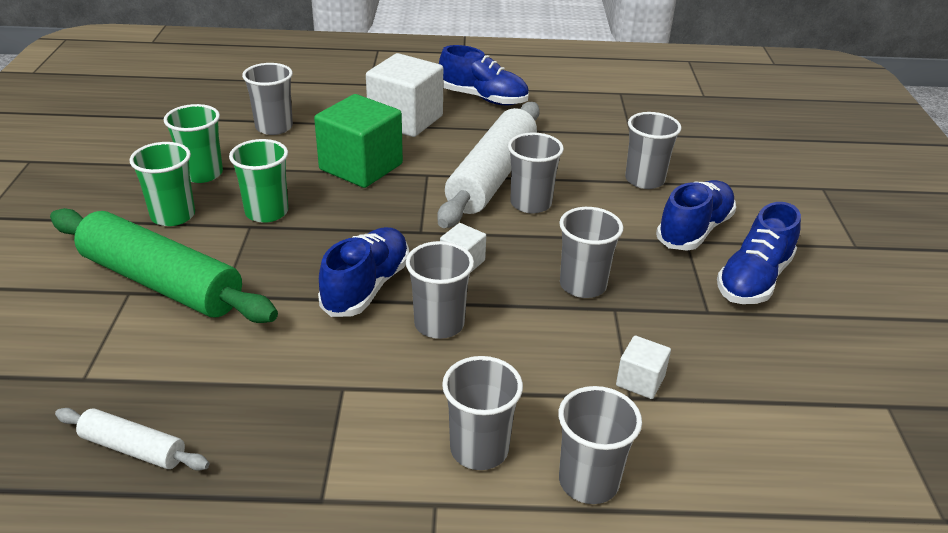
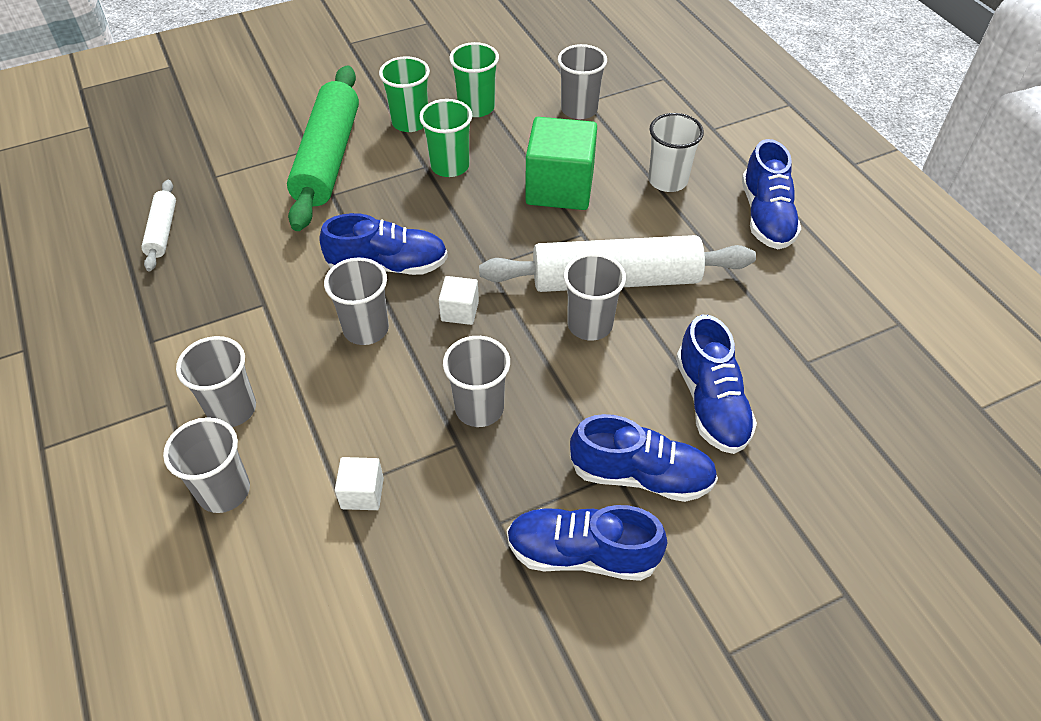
camera: 65 degrees right, 15 degrees up
(405, 120) = (667, 180): white cube -> white cup
(644, 180) = (711, 403): grey cup -> blue shoe

